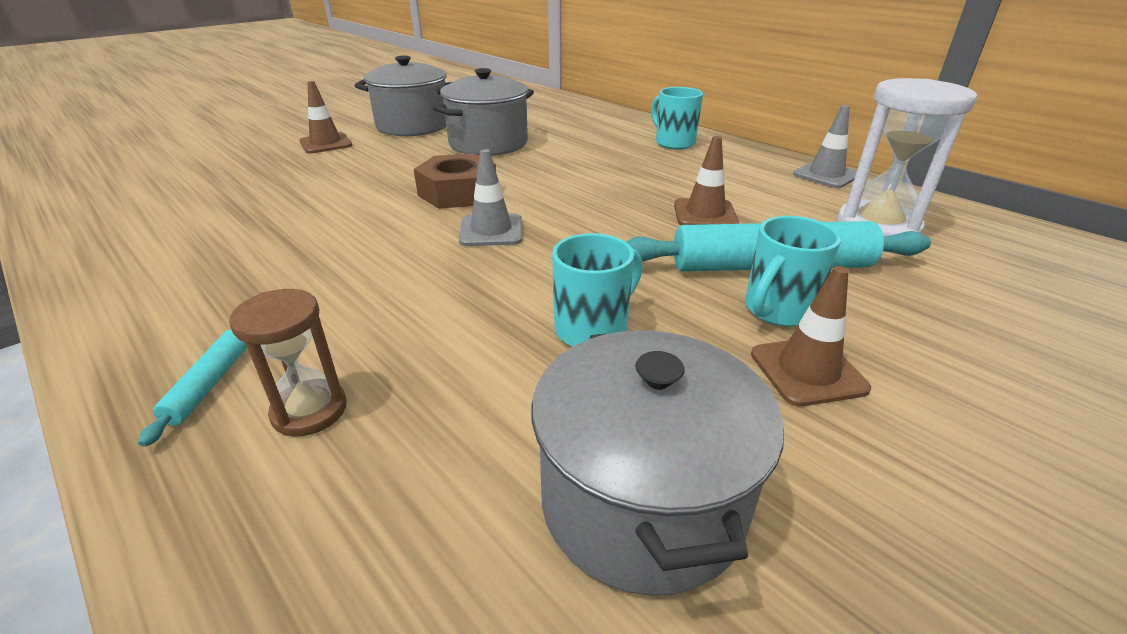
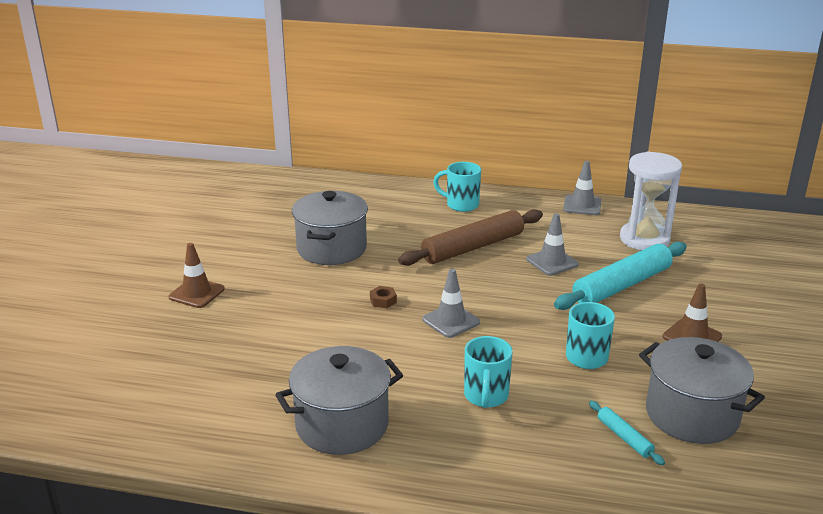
camera: 35 degrees left, 5 degrees down
(209, 384) = (455, 464): turquoise rolling pin -> turquoise rolling pin (624, 437)
(309, 411) = (523, 450): brown hourglass -> none
(413, 126) = (237, 250): grey pot -> grey pot (342, 425)
(458, 192) = (383, 301): brown nut -> brown nut, size x0.44
(628, 177) = (473, 247): none -> brown rolling pin
(705, 214) = (552, 262): brown traffic cone -> grey traffic cone
(777, 310) = (651, 311): turquoise mug -> turquoise mug (486, 396)

